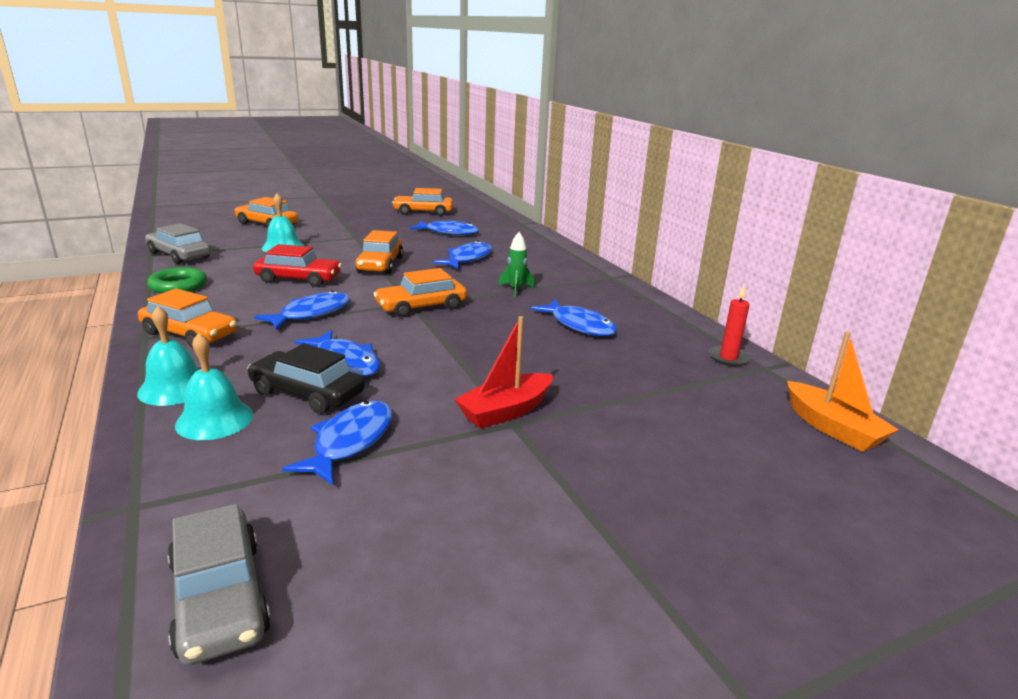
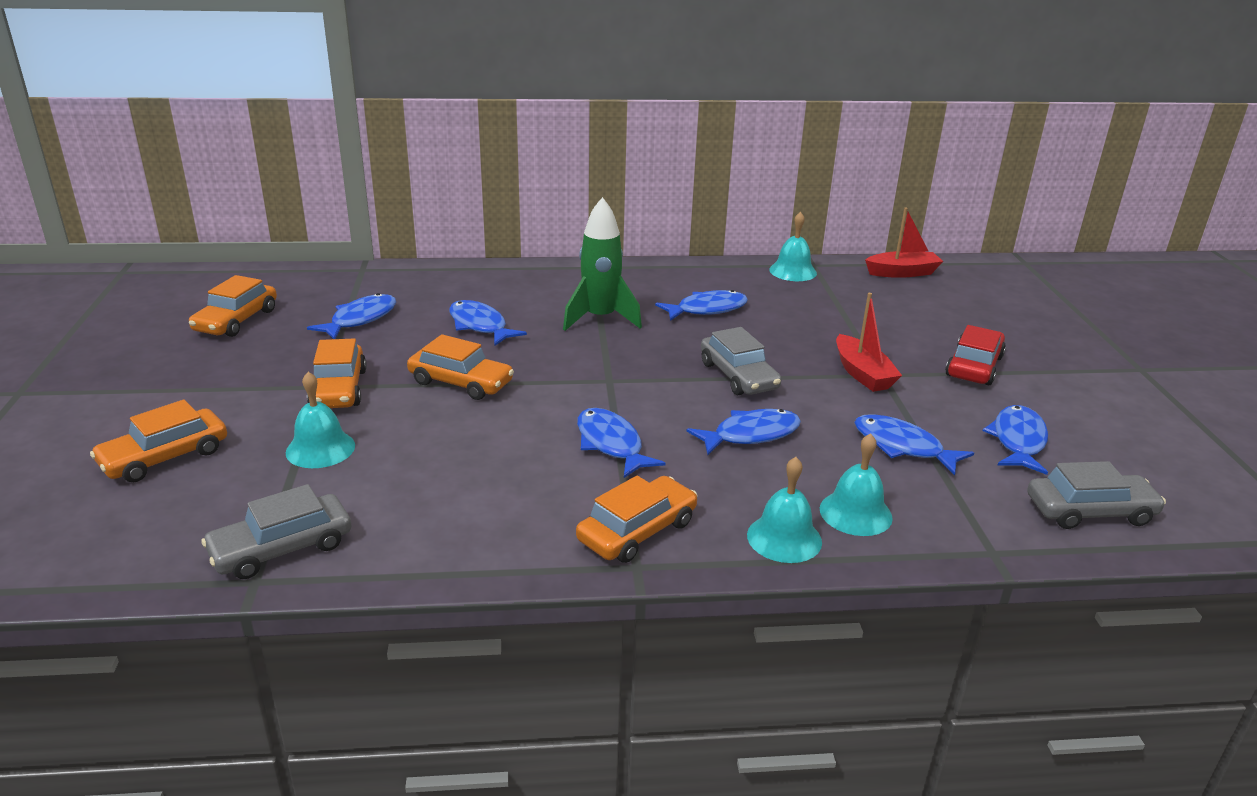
camera: 70 degrees left, 5 degrees up
(178, 286) = (446, 545): green ring -> none
(298, 279) = (480, 444): red car -> red car (974, 366)
(307, 393) = (812, 460): black car -> none
(395, 531) = (1018, 441): none -> blue fish
(421, 306) = (622, 376): orange car -> orange car (338, 389)
(453, 349) = (738, 376): none -> grey car
(516, 290) = (600, 319): green rocket -> green rocket, size x1.87
(728, 358) = (793, 271): red candle -> turquoise bell
(832, 428) = (902, 273): orange boat -> red boat

